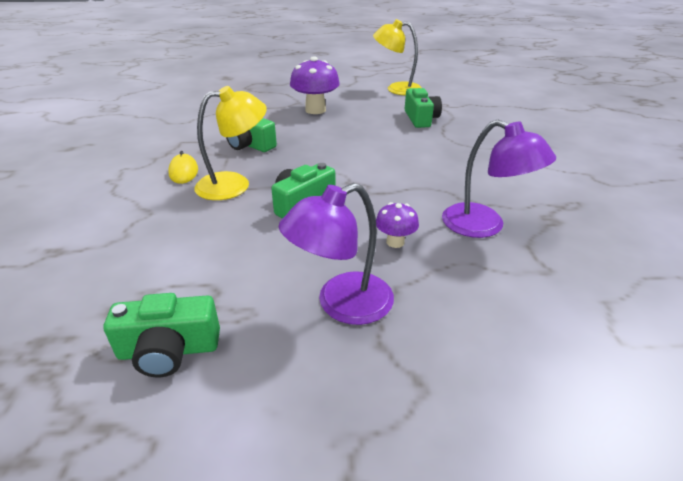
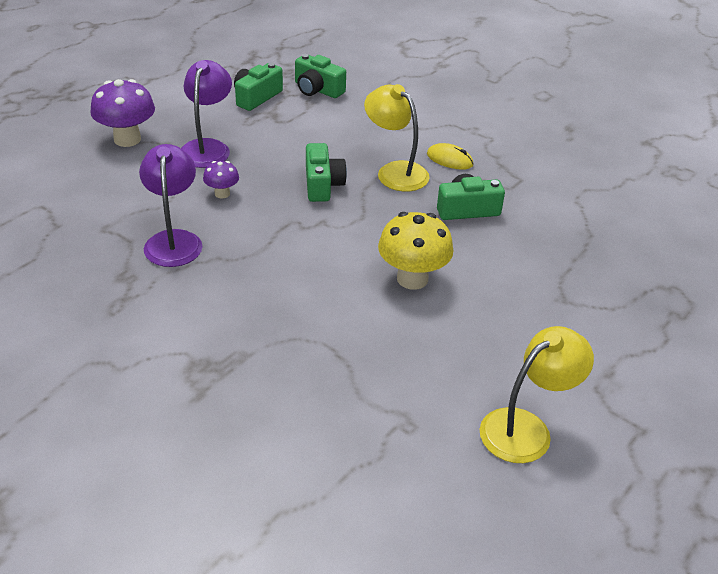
camera: 130 degrees right, 5 degrees up
(234, 184) = (395, 171): yellow lamp -> yellow lamp turned 120 degrees clockwise
(315, 110) = (519, 297): purple mushroom -> purple mushroom (127, 139)
(351, 135) = (412, 279): none -> yellow mushroom
(420, 119) = (390, 363): green camera -> green camera (317, 89)
(484, 226) = (174, 240): purple lamp -> purple lamp turned 90 degrees clockwise

